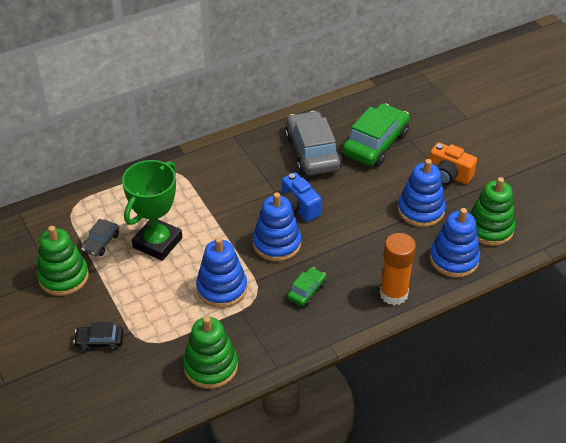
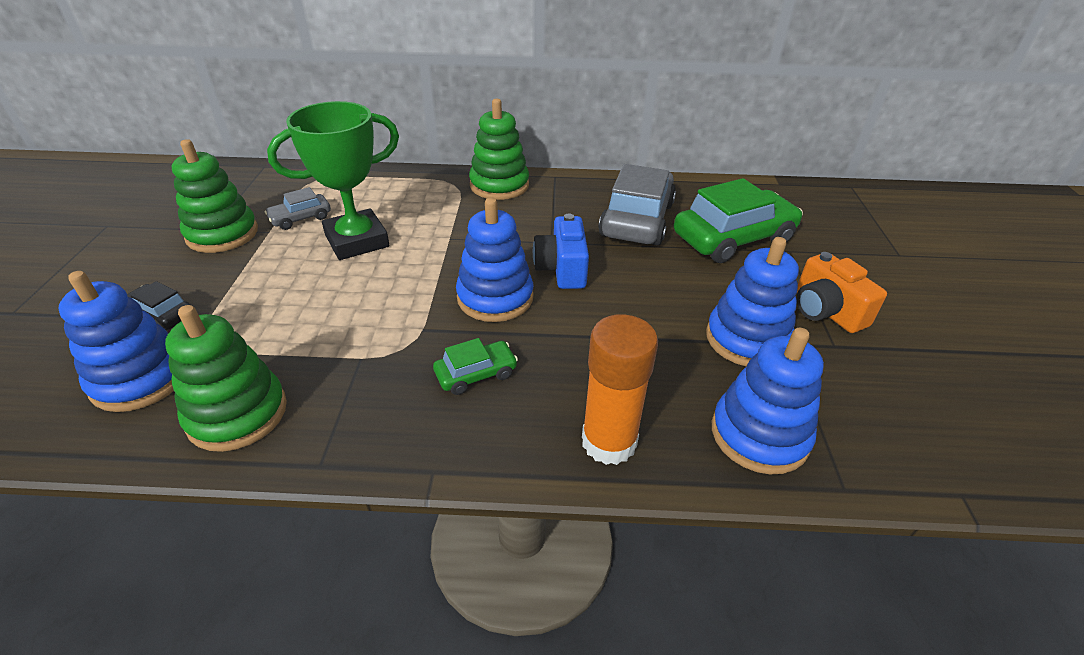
camera: 30 degrees right, 5 degrees down
(222, 288) = (369, 319): blue stacking toy -> blue stacking toy (140, 378)
(489, 228) = (859, 414): green stacking toy -> green stacking toy (499, 185)

